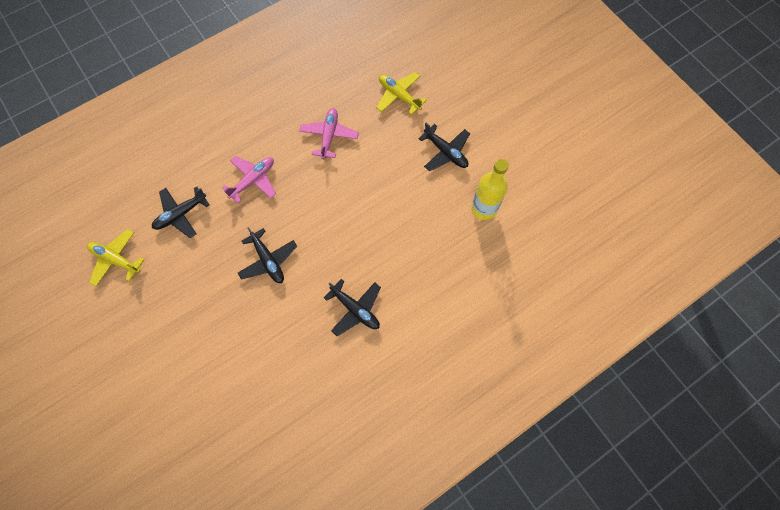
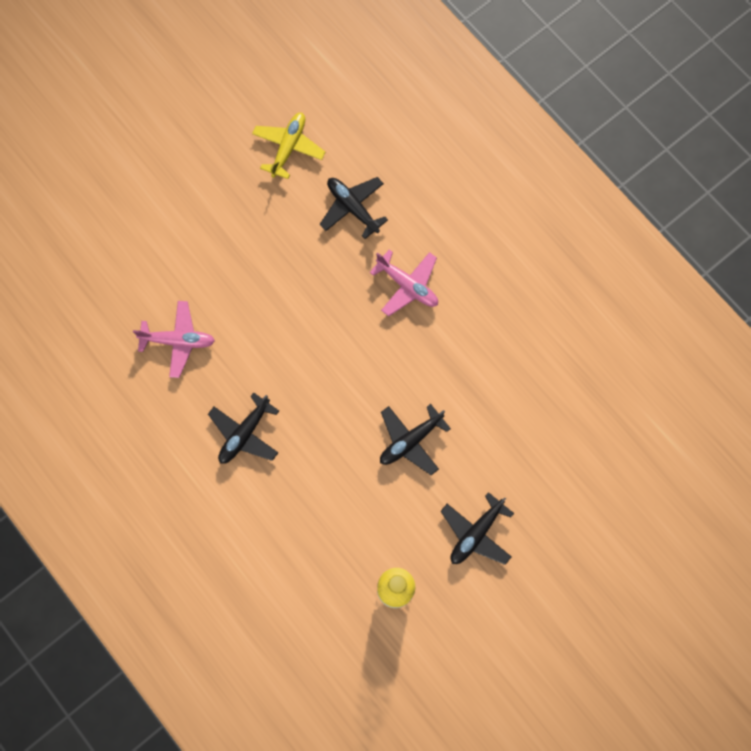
camera: 85 degrees right, 5 degrees up
(268, 260) = (300, 321): black plane -> black plane (410, 441)
(329, 136) = (483, 373): pink plane -> pink plane (178, 341)
(399, 96) = (559, 461): yellow plane -> none

